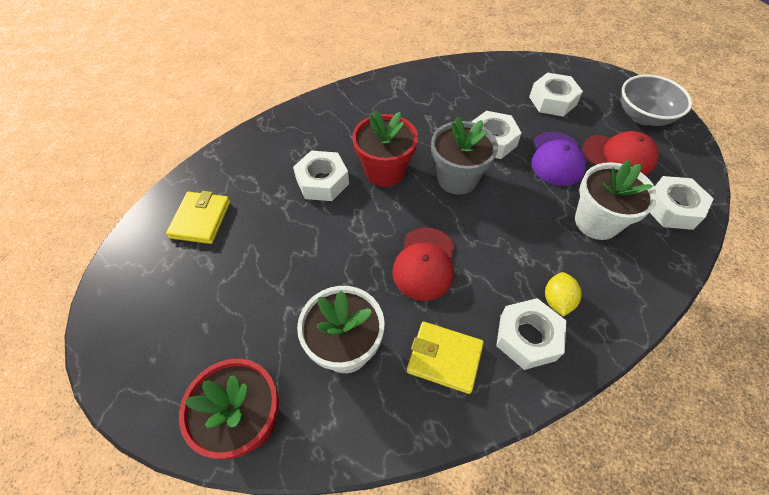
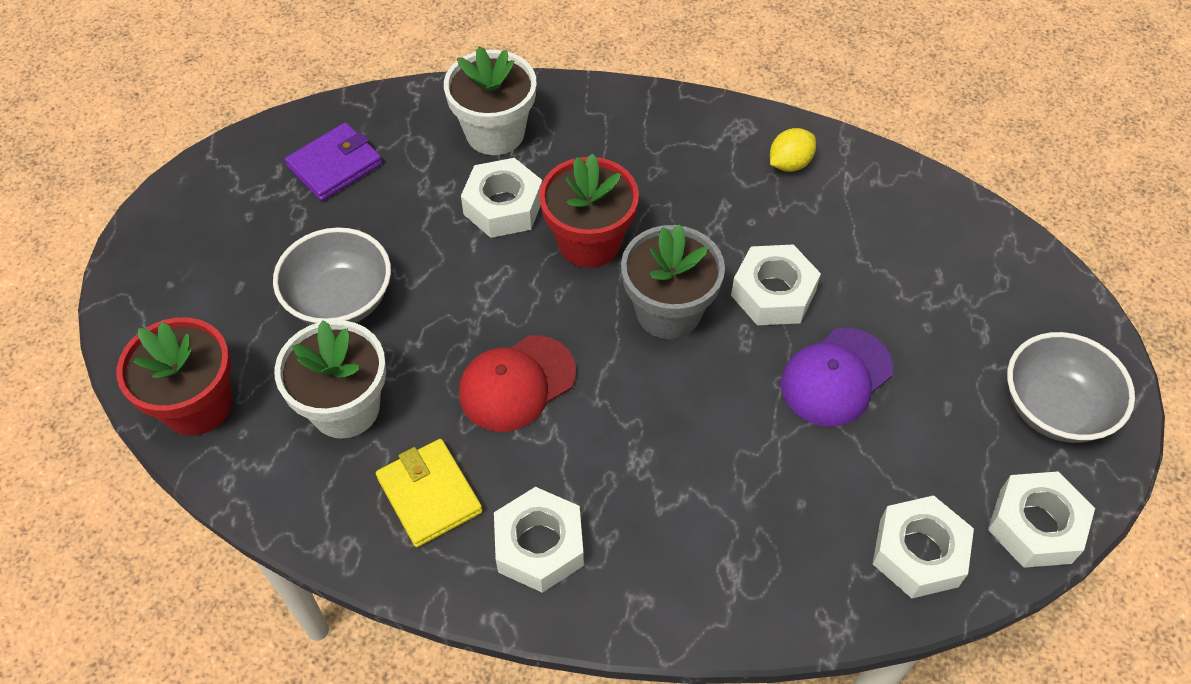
camera: 40 degrees right, 0 degrees up
(201, 219) = (335, 165): yellow wallet -> purple wallet
(280, 290) = (340, 300): none -> grey bowl
(552, 101) = (936, 294): white nut -> white nut (1035, 526)
(557, 300) = (620, 537): yellow lemon -> yellow lemon (789, 163)
(596, 222) = (786, 491): white flower pot -> white flower pot (495, 133)
(619, 155) = (937, 434): red cap -> none

